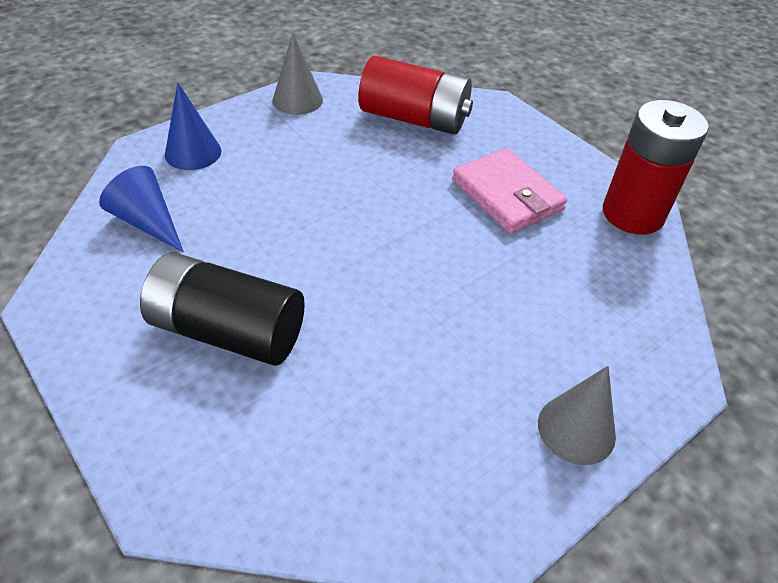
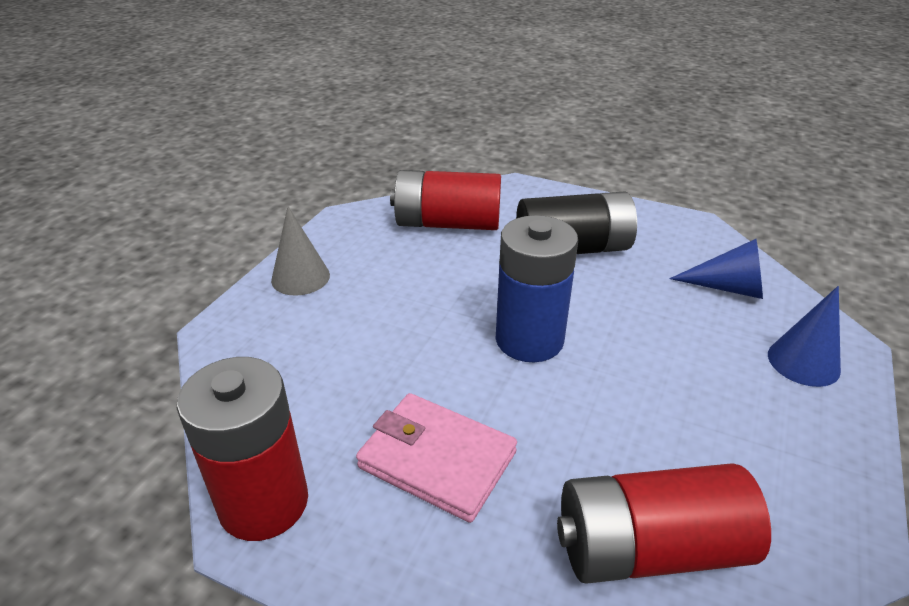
camera: 155 degrees right, 10 degrees down
(297, 100) = (828, 500): grey cone -> none
(337, 452) = (447, 223): none -> red battery
(375, 248) = (529, 339): none -> blue battery

